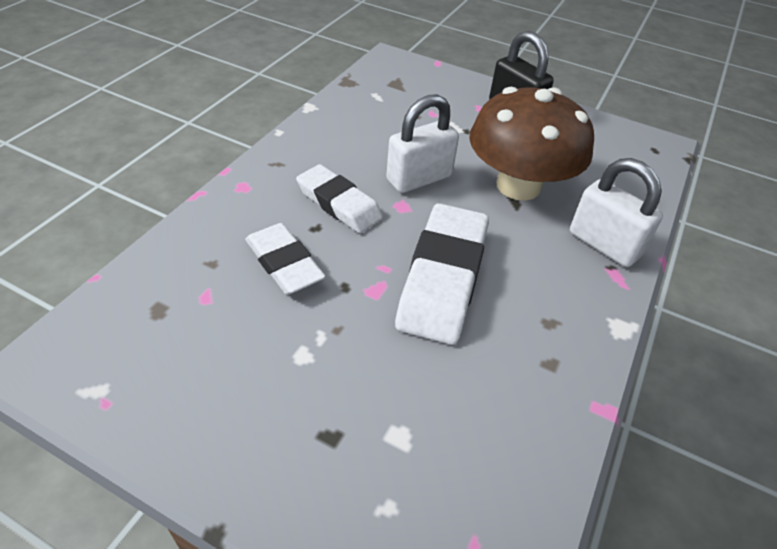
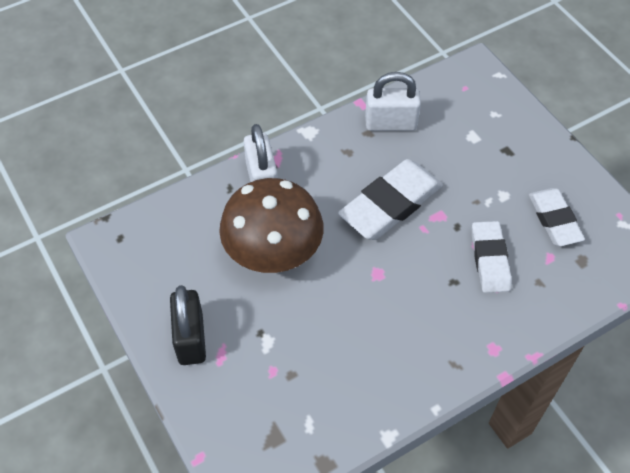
camera: 145 degrees left, 10 degrees up
(339, 203) = (425, 295): white eraser -> white eraser (554, 220)
(419, 178) = (346, 293): white padlock -> white padlock (390, 123)

